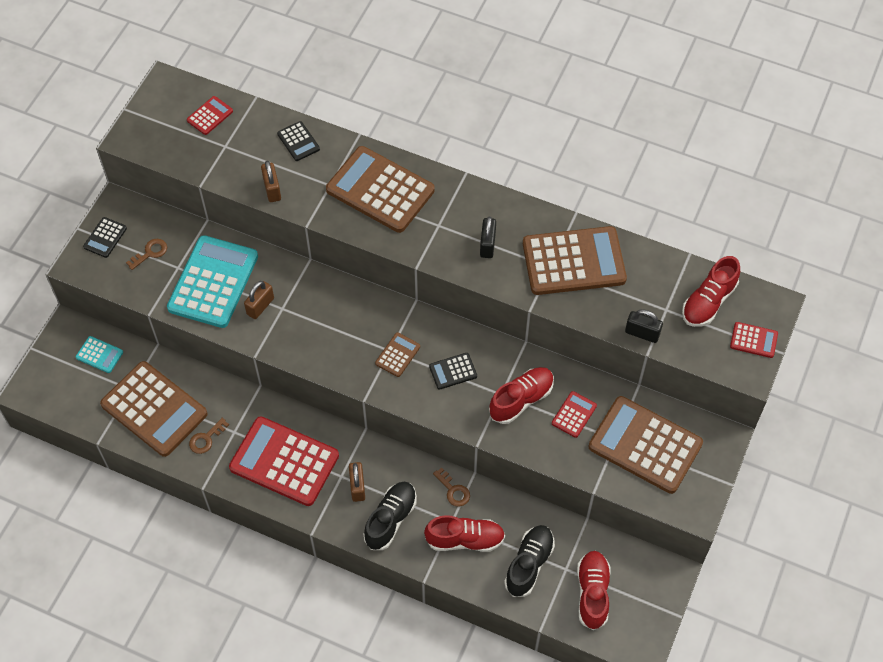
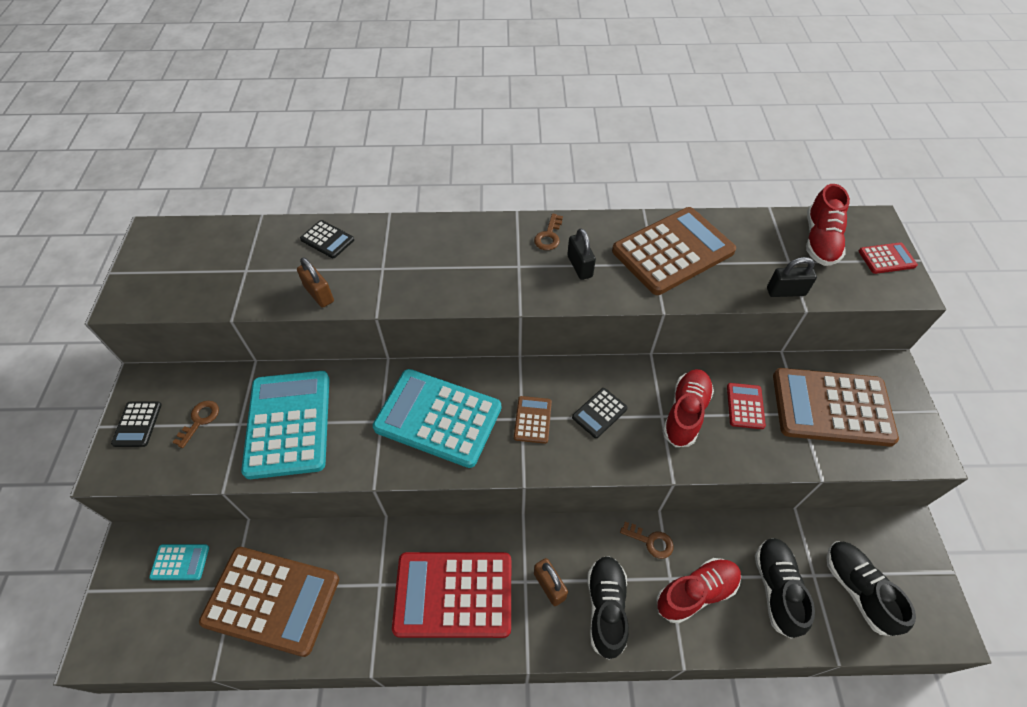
camera: 25 degrees left, 5 degrees down
(206, 438) = (350, 608): brown key -> brown key (549, 236)
(210, 116) = (216, 247): red calculator -> none
(260, 306) = (355, 429): brown padlock -> none
(326, 323) = (438, 418): none -> turquoise calculator
(380, 190) = (439, 255): brown calculator -> none
(592, 593) = (857, 590): red shoe -> black shoe

